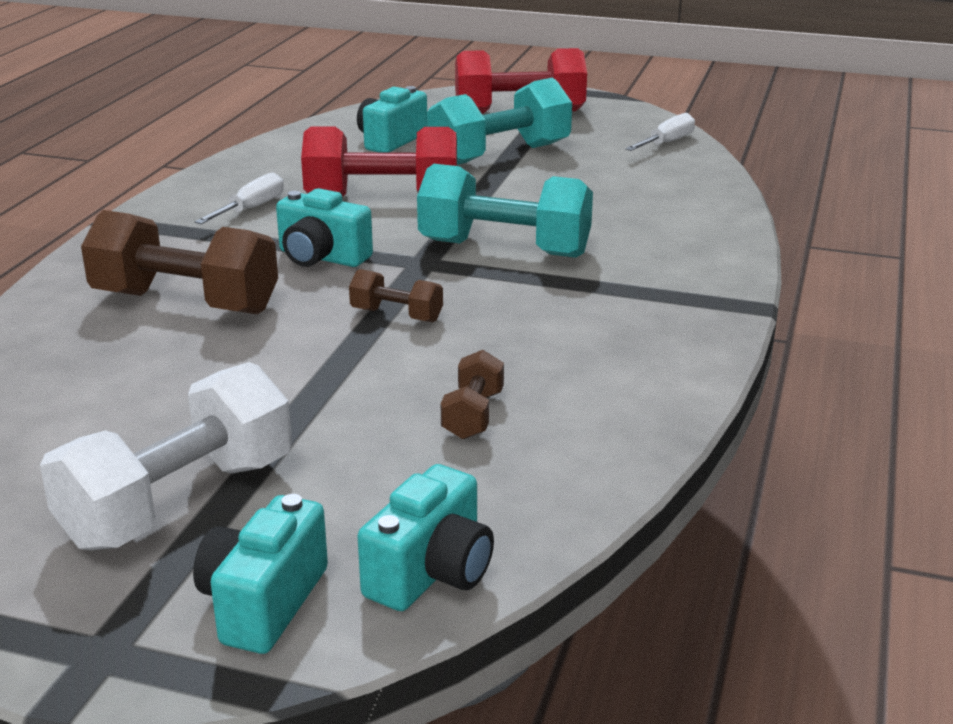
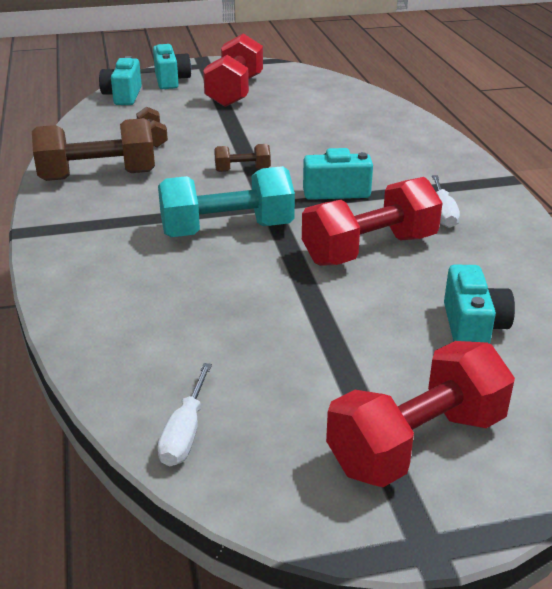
camera: 150 degrees right, 5 degrees up
(179, 502) = (235, 91): white dumbbell -> red dumbbell
(185, 303) = (362, 148): brown dumbbell -> brown dumbbell (98, 176)
(500, 155) = (344, 341): turquoise dumbbell -> none

